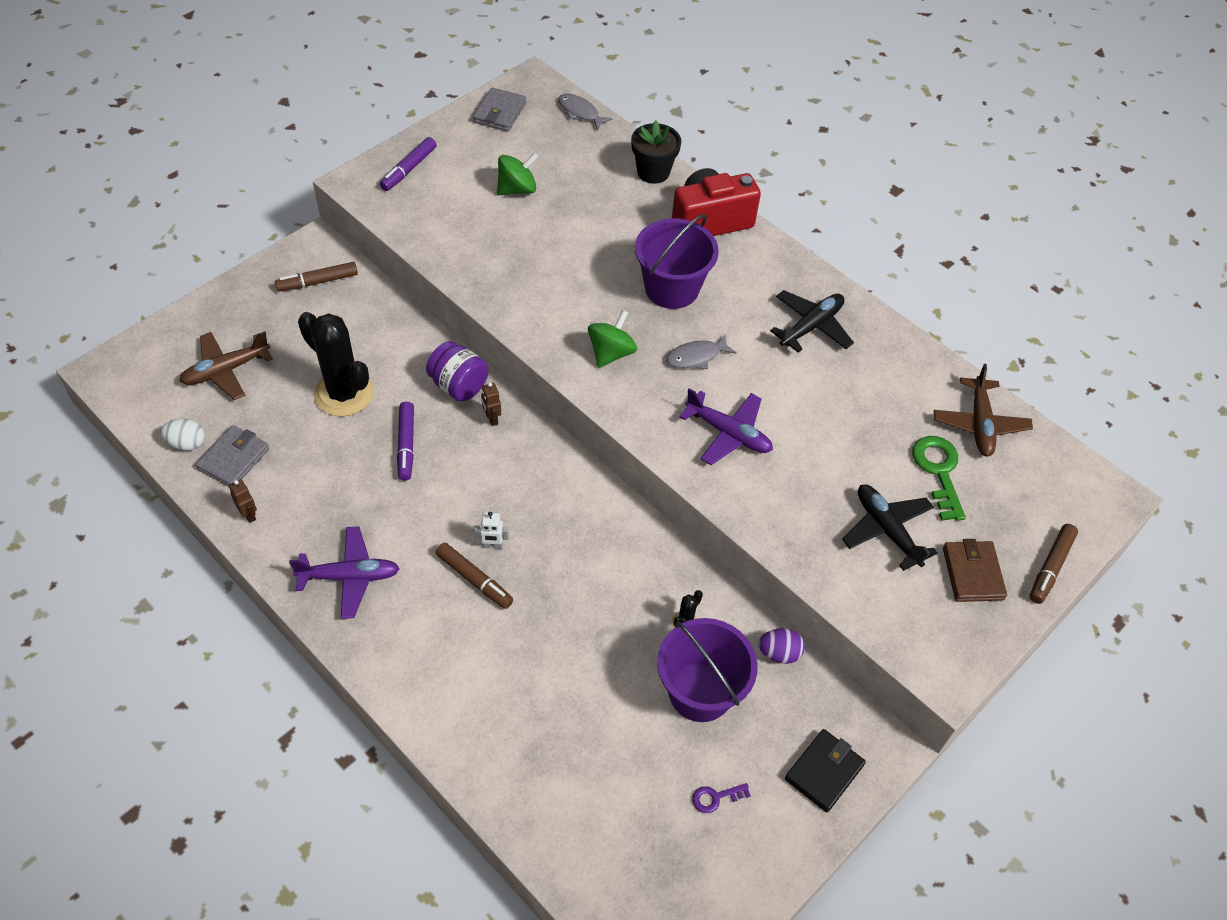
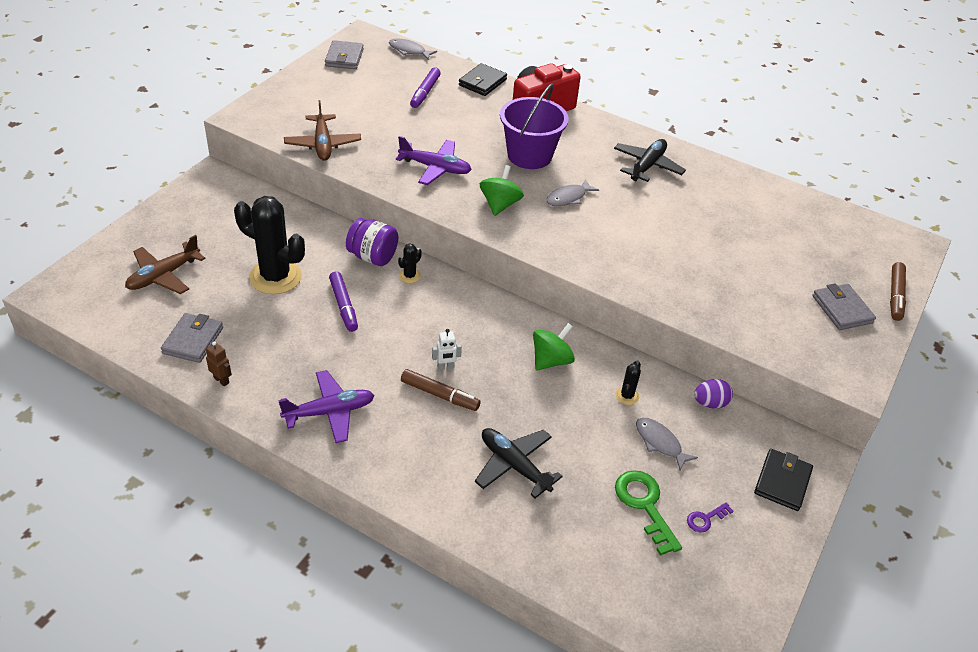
camera: 15 degrees left, 10 degrees down
(187, 443) = (145, 335): white egg -> none
(317, 282) = (224, 200): brown marker -> none
(409, 169) = (283, 103): purple marker -> purple marker (425, 92)
(492, 419) = (409, 276): brown robot -> black cactus
(517, 189) = (379, 106): green spinning top -> green spinning top (551, 360)
(653, 172) = (482, 82): black flower pot -> black wallet
(700, 691) = (660, 443): purple bucket -> grey fish
(728, 433) = (616, 245): purple plane -> purple plane (435, 168)
(887, 530) = (765, 291): black plane -> black plane (514, 466)
(938, 471) = (785, 246): green key -> green key (644, 505)
(972, 573) = (842, 309): brown wallet -> grey wallet
(979, 424) = (800, 211): brown plane -> brown plane (323, 144)

